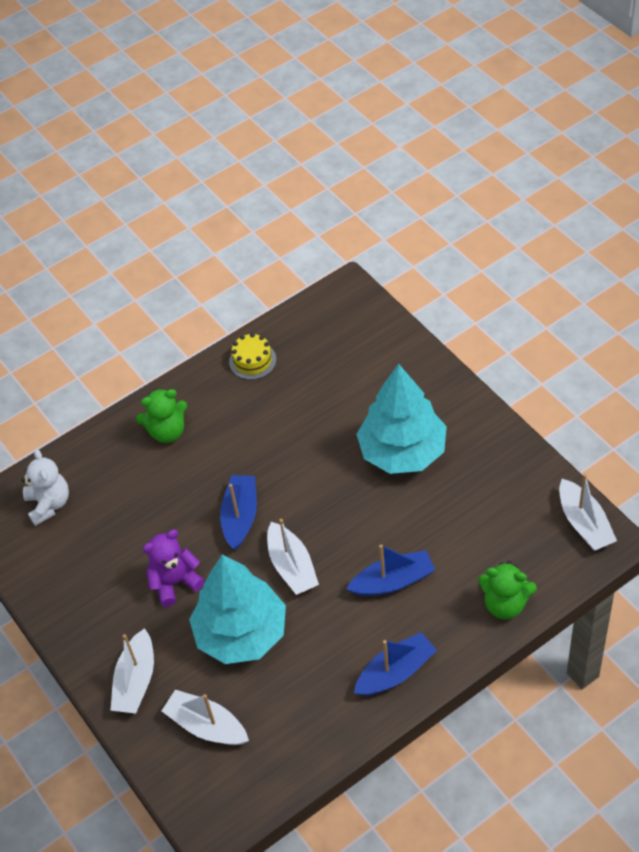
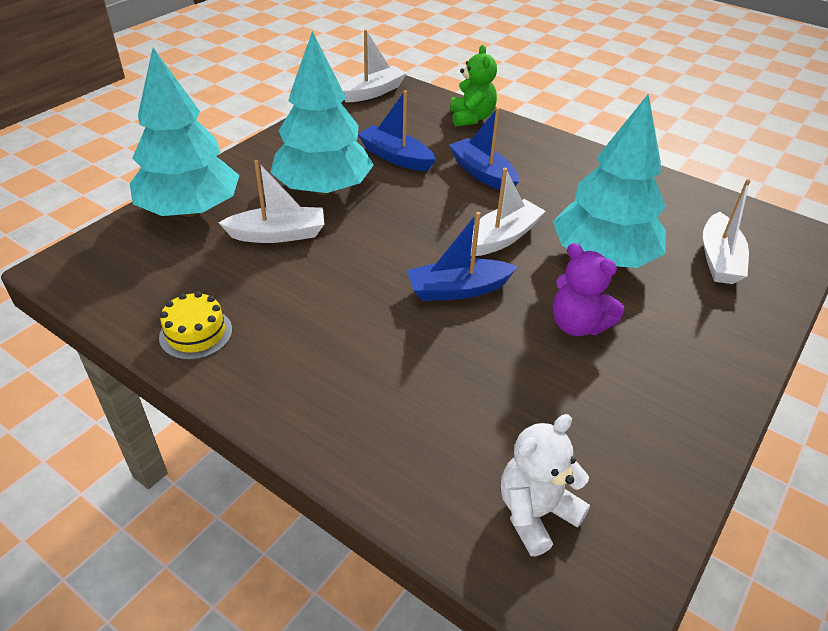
camera: 115 degrees left, 10 degrees down
(136, 681) = (720, 326): white boat -> white boat (278, 234)
(167, 431) = (346, 396): green teddy bear -> none
(395, 672) = (573, 160): blue boat -> blue boat (396, 157)
(396, 360) = (190, 210): none -> turquoise tree

